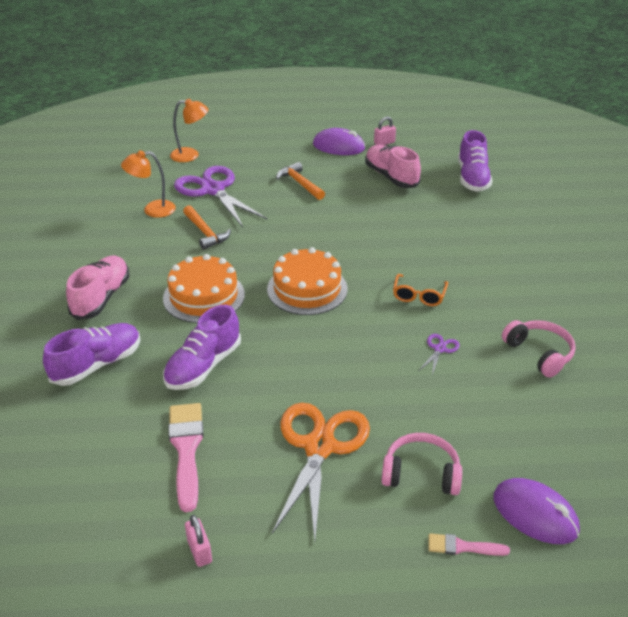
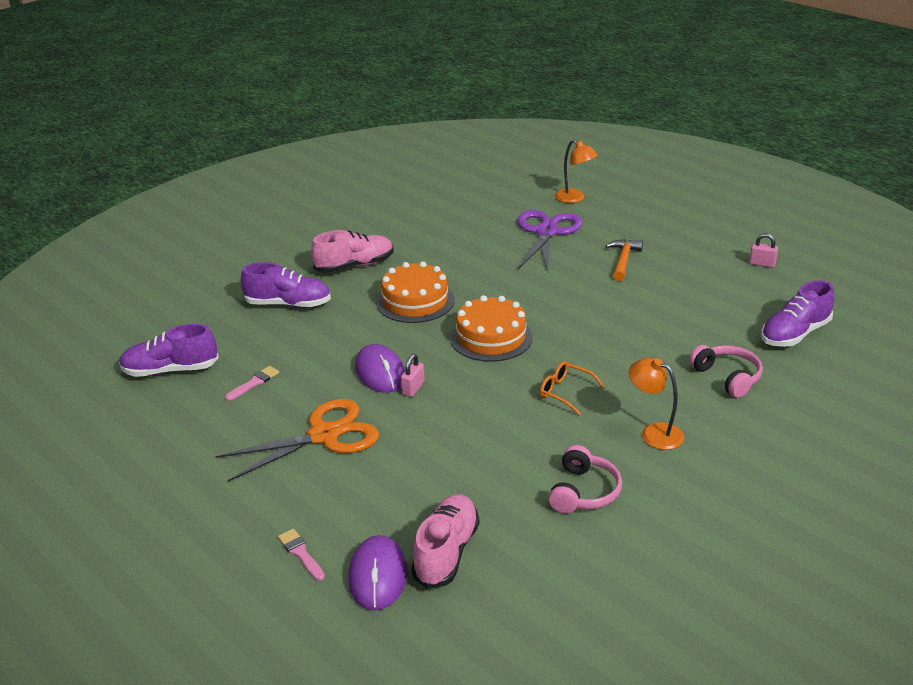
camera: 50 degrees right, 5 degrees down
(152, 210) = (480, 225): orange lamp -> orange lamp (654, 433)
(186, 449) = (254, 382): pink brush -> pink brush, size x0.54
(199, 551) = (173, 438): pink padlock -> pink padlock (413, 388)
(203, 366) = (342, 343): purple shoe -> purple shoe (170, 370)
(205, 232) = (489, 259): orange hammer -> none
(339, 146) = (712, 247): purple mouse -> purple mouse (380, 373)
(391, 177) = (714, 294): pink shoe -> pink shoe (446, 552)
(419, 296) = (565, 392): orange glasses -> orange glasses turned 60 degrees clockwise
(421, 473) = (353, 496): pink headphones -> pink headphones (727, 377)
(440, 349) = (511, 436): purple scissors -> none

